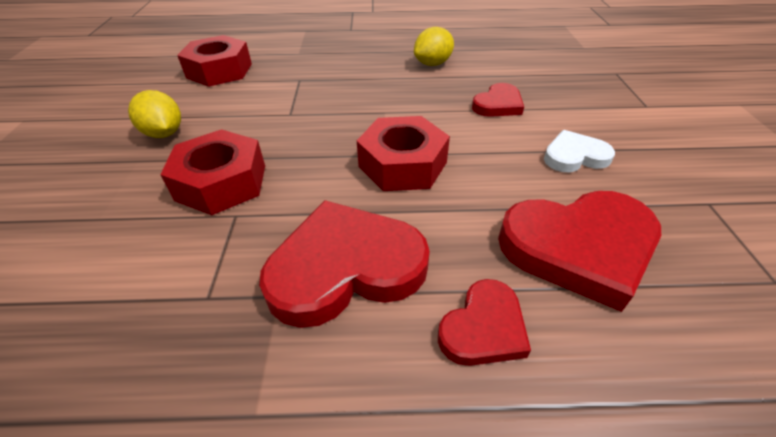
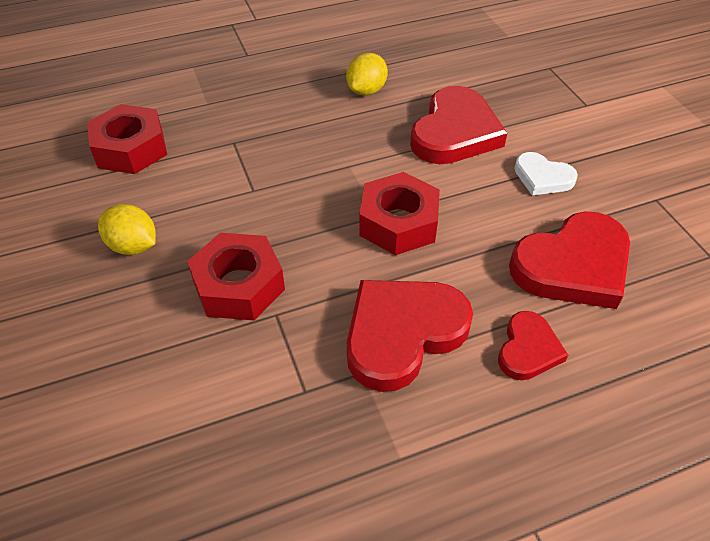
camera: 20 degrees left, 5 degrees up
(498, 104) = (455, 132): red heart -> red heart, size x1.84
(574, 156) = (542, 177): white heart -> white heart turned 120 degrees counterclockwise

